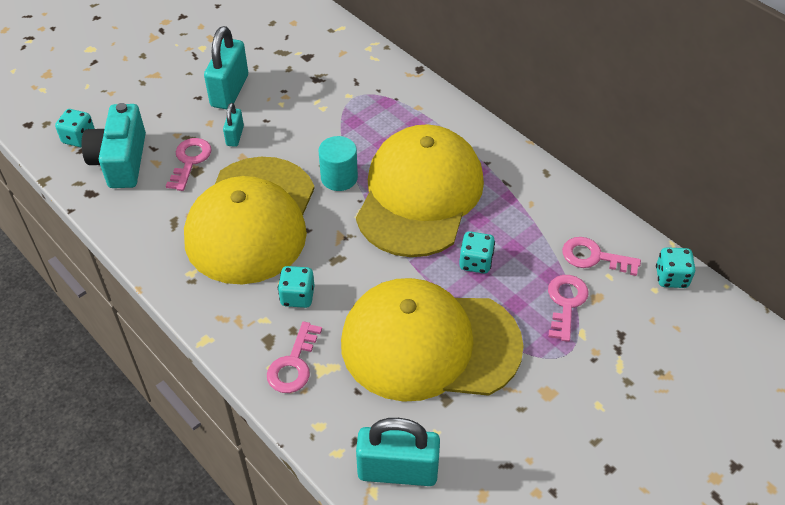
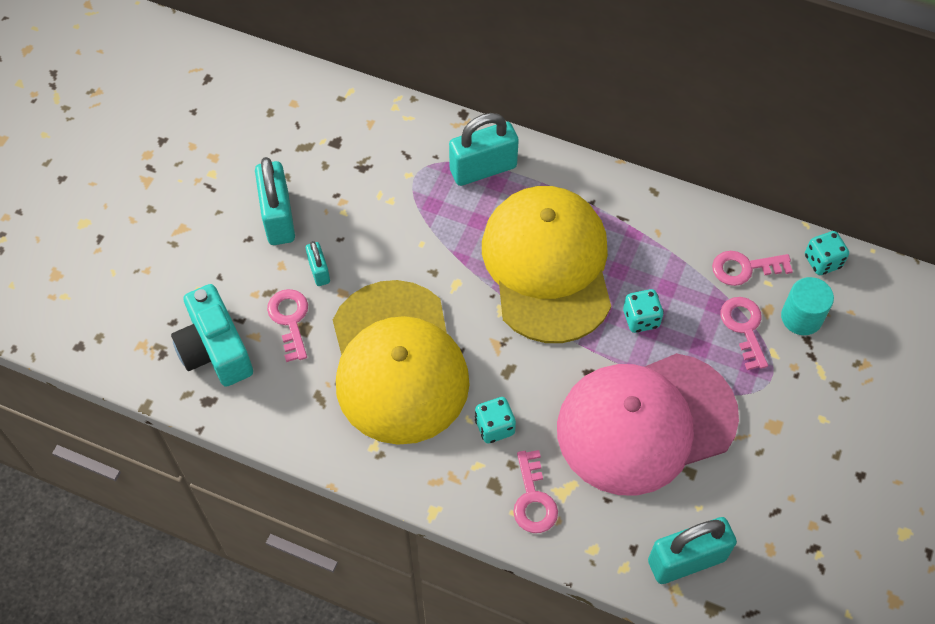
camera: 25 degrees left, 10 degrees up
(79, 138) = (150, 341): turquoise dice -> none
(339, 178) = (457, 278): turquoise cylinder -> turquoise cylinder (801, 317)
(411, 110) = (483, 169): none -> turquoise padlock
(429, 344) = (645, 423): yellow cap -> pink cap

